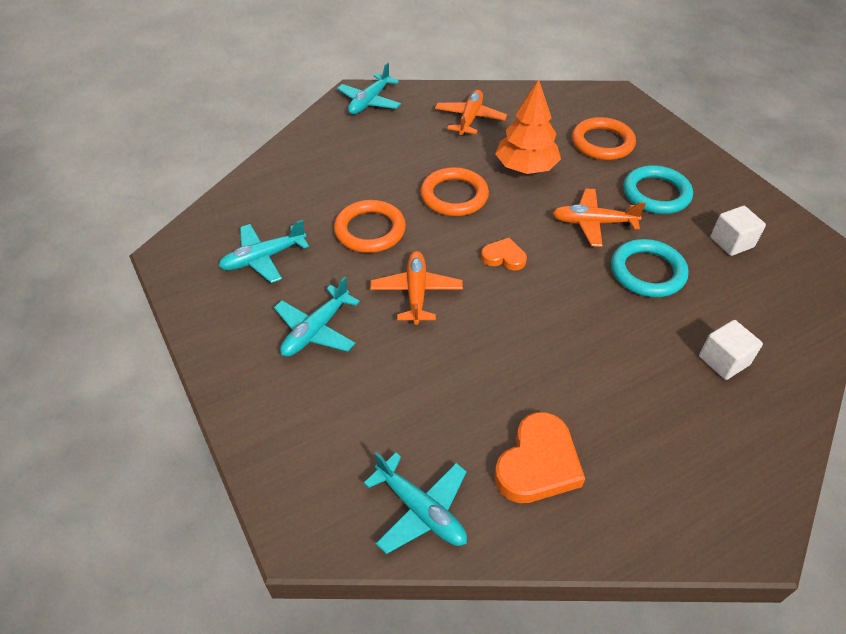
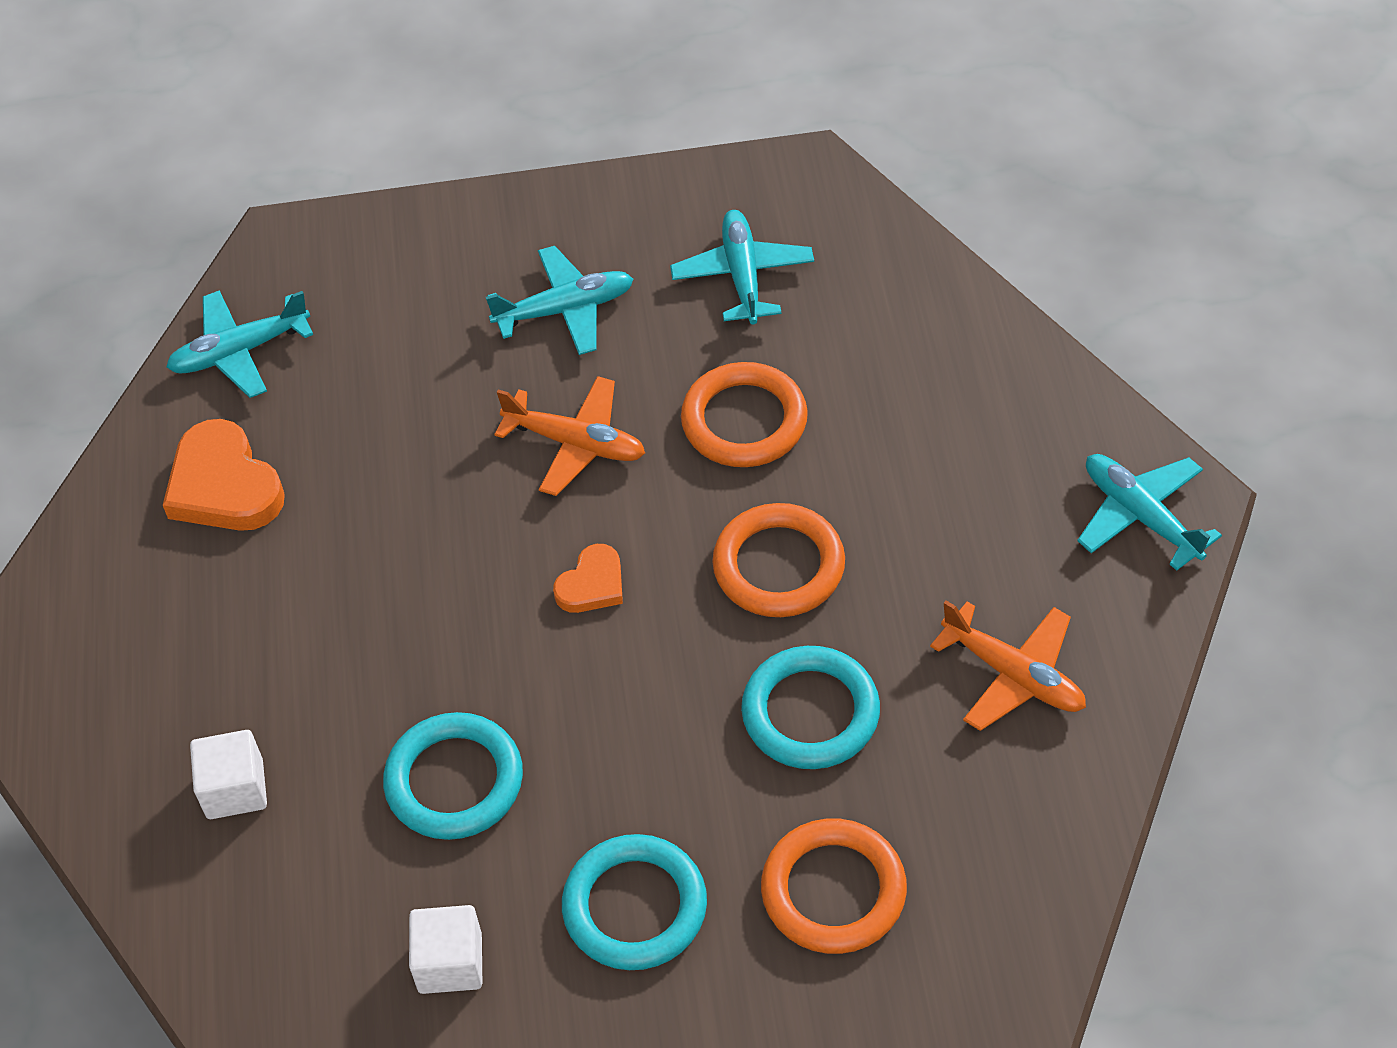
camera: 115 degrees right, 5 degrees up
(316, 330) = (565, 310): turquoise plane -> turquoise plane turned 105 degrees clockwise
(526, 167) = (810, 712): orange tree -> turquoise ring
(593, 223) = (607, 755): orange plane -> none

